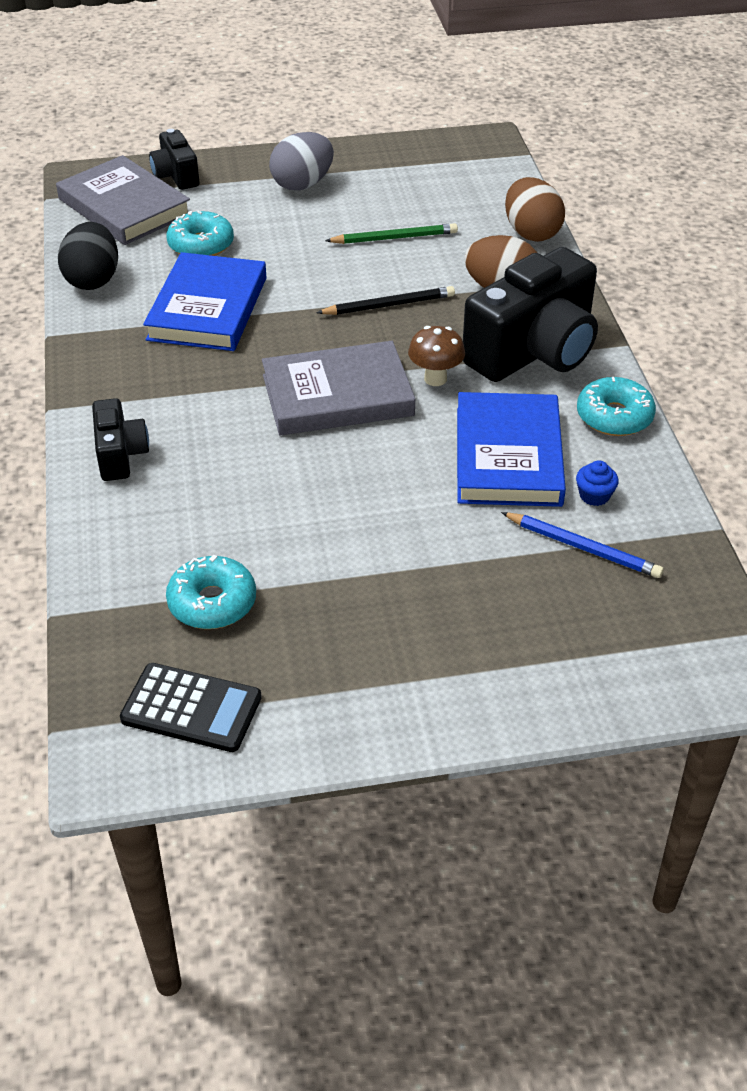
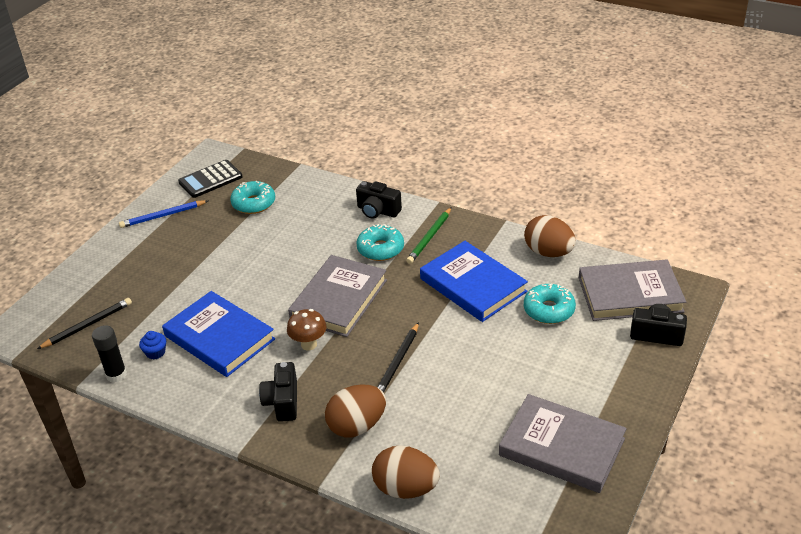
camera: 130 degrees right, 5 degrees down
(93, 280) = (548, 252): black egg -> brown egg
(302, 184) = (589, 394): grey egg -> none
(384, 177) = (562, 447): none -> grey book
(394, 238) = (471, 406): green pencil -> green pencil (429, 237)
(534, 352) = (282, 402): black camera -> black camera, size x0.50
(583, 548) = (134, 327): blue pencil -> blue pencil (163, 216)
(614, 417) = (192, 400): turquoise donut -> turquoise donut (380, 249)
(636, 598) = (87, 325): none -> black pencil
(664, 505) = (116, 374): none -> black glue stick

